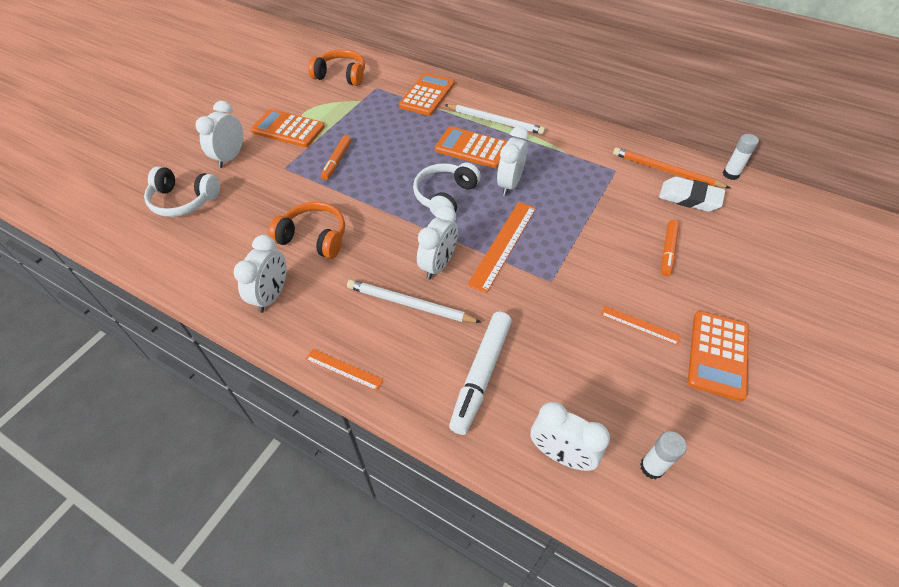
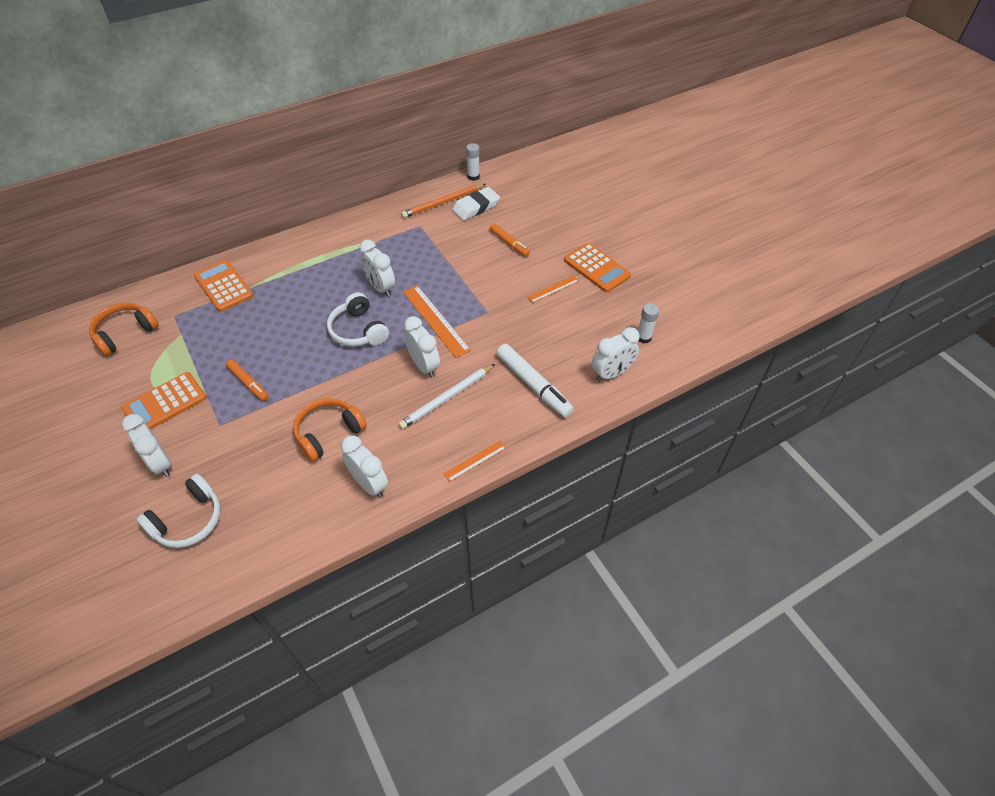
camera: 60 degrees left, 0 degrees up
(472, 148) = (320, 289): orange calculator -> none
(495, 121) = (303, 260): white pencil -> none

